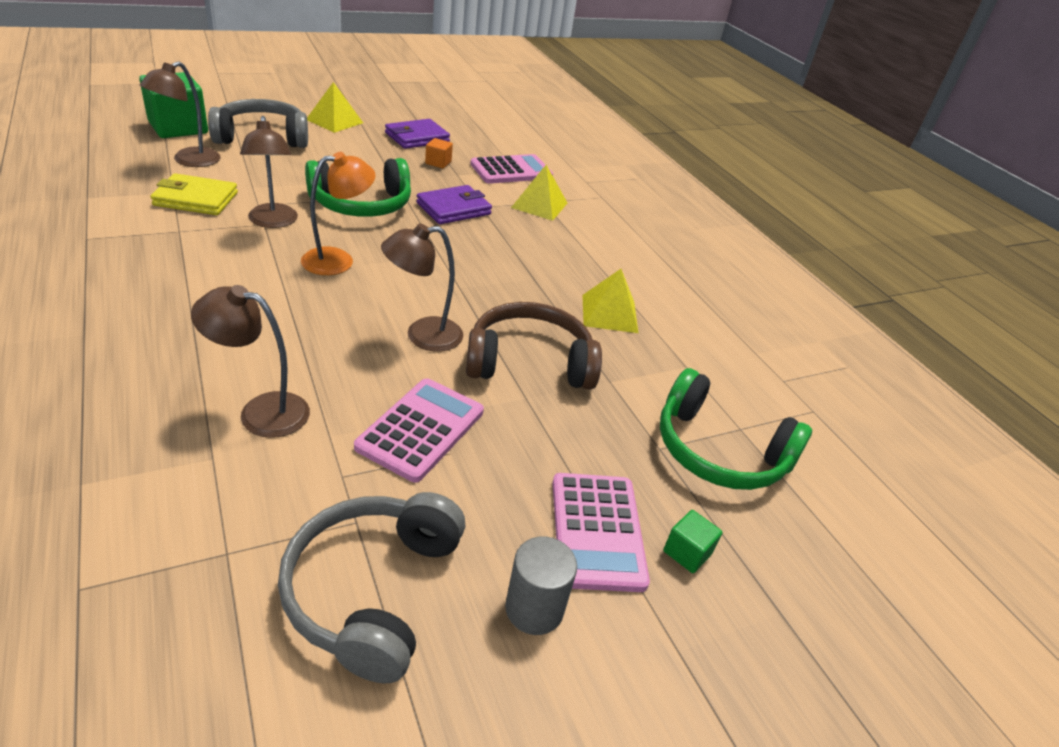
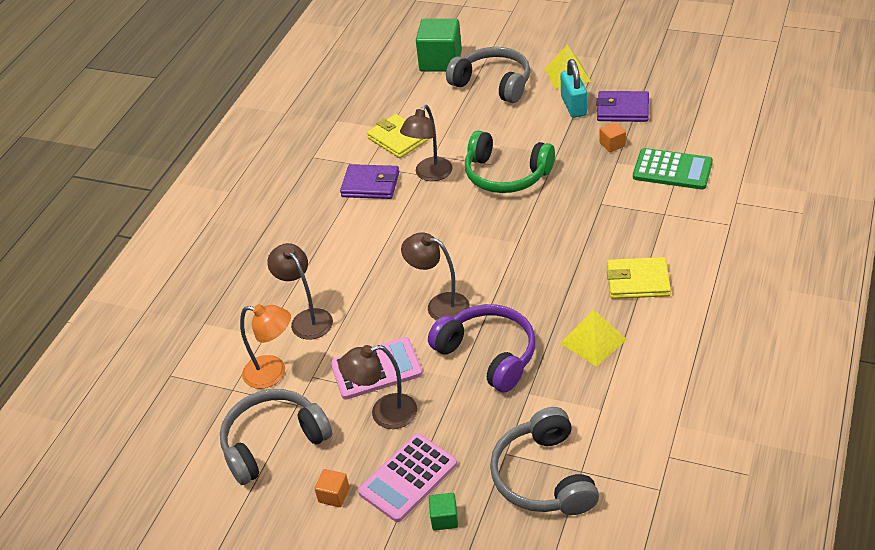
camera: 55 degrees right, 5 degrees up
(189, 161) = (421, 99): brown lamp -> brown lamp (384, 414)
(338, 260) = (443, 223): orange lamp -> orange lamp (273, 373)
(368, 142) = (573, 106): none -> turquoise padlock
(453, 209) = (574, 199): purple wallet -> purple wallet (370, 185)
(511, 170) = (672, 170): pink calculator -> green calculator
(529, 362) = (488, 354): brown headphones -> purple headphones
(534, 609) = (334, 495): grey cylinder -> orange cube
(539, 205) = (655, 216): yellow pyramid -> none
(586, 255) = (638, 281): none -> yellow wallet
(719, 451) = (544, 476): green headphones -> grey headphones

